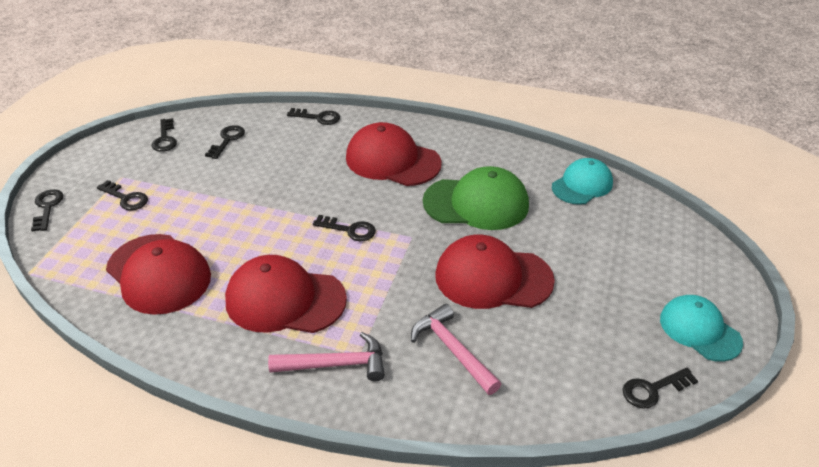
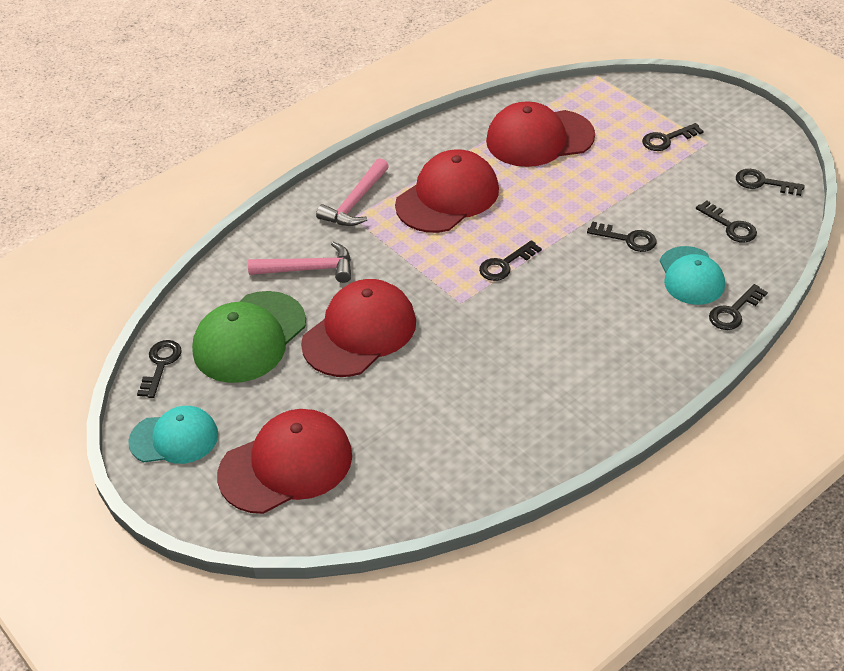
camera: 125 degrees right, 5 degrees up
(47, 207) = (686, 94): black key -> black key (627, 239)
(392, 160) = (597, 340): red cap -> red cap (286, 465)
(476, 203) = (470, 374): green cap -> green cap (249, 337)
(582, 185) = (427, 485): turquoise cap -> turquoise cap (691, 276)

